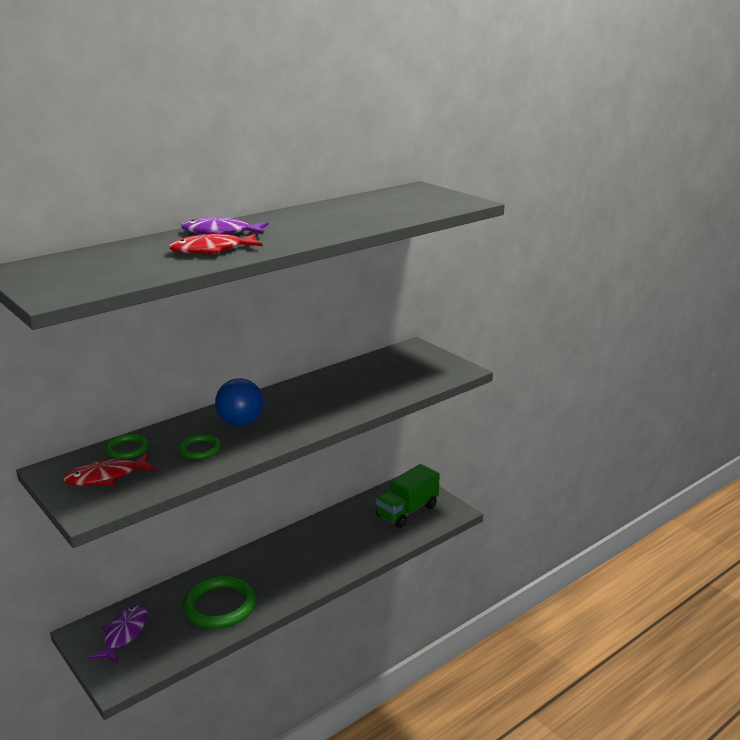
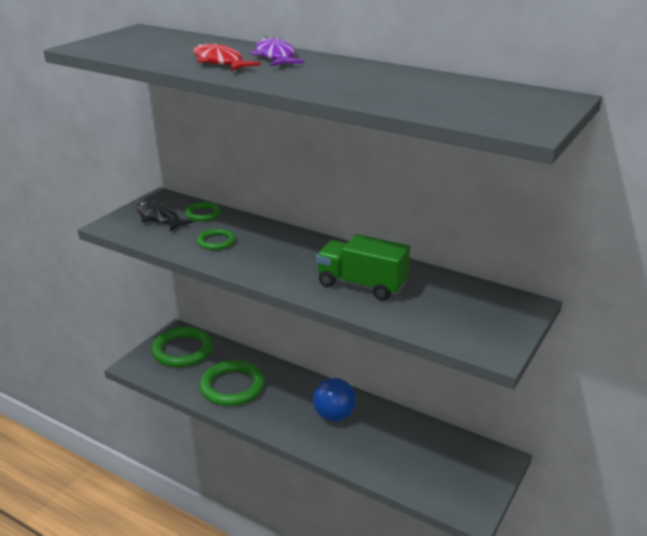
camera: 70 degrees right, 5 degrees up
(106, 477) = (159, 218): red fish -> black fish
(124, 634) = (182, 350): purple fish -> green ring
(241, 423) = (272, 247): blue ball -> blue ball (334, 415)
(407, 511) = (443, 470): green truck -> green truck (361, 285)

